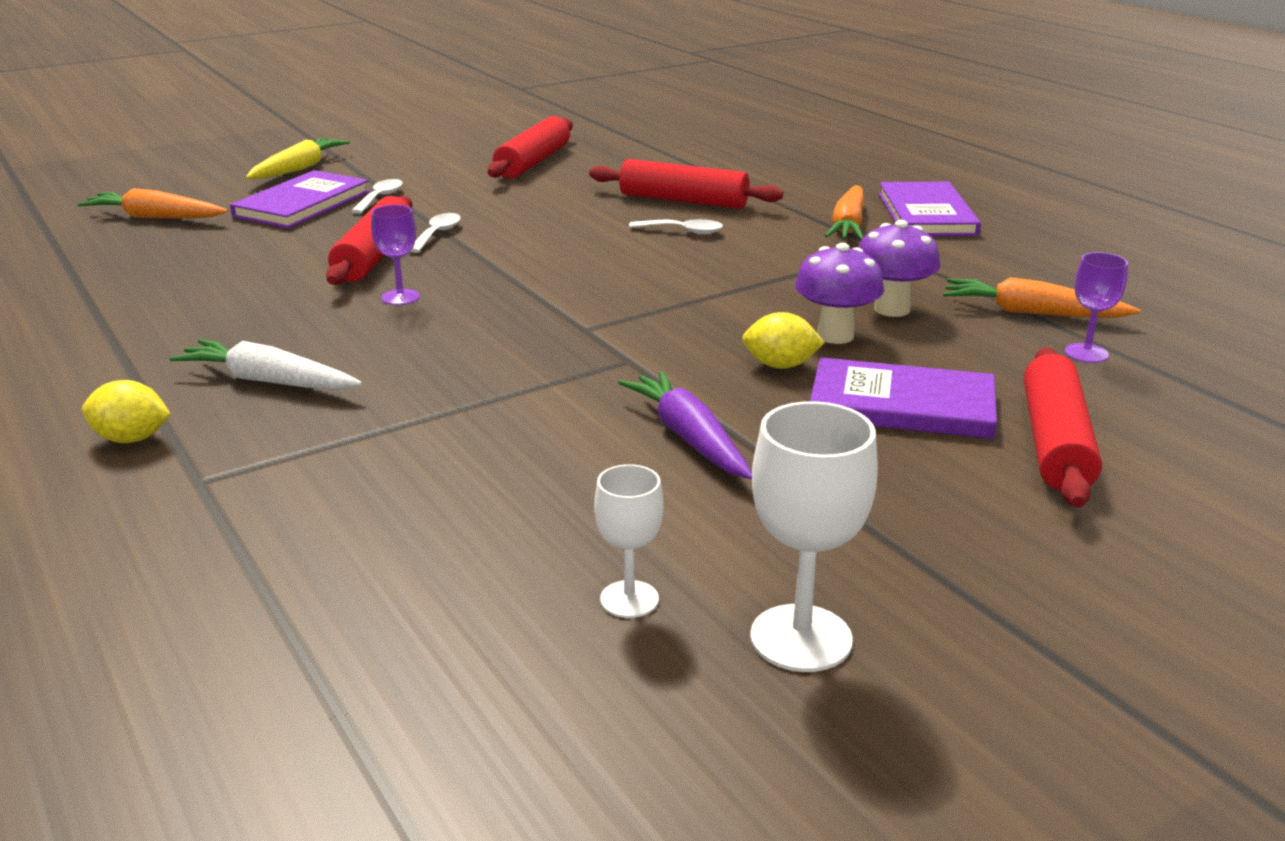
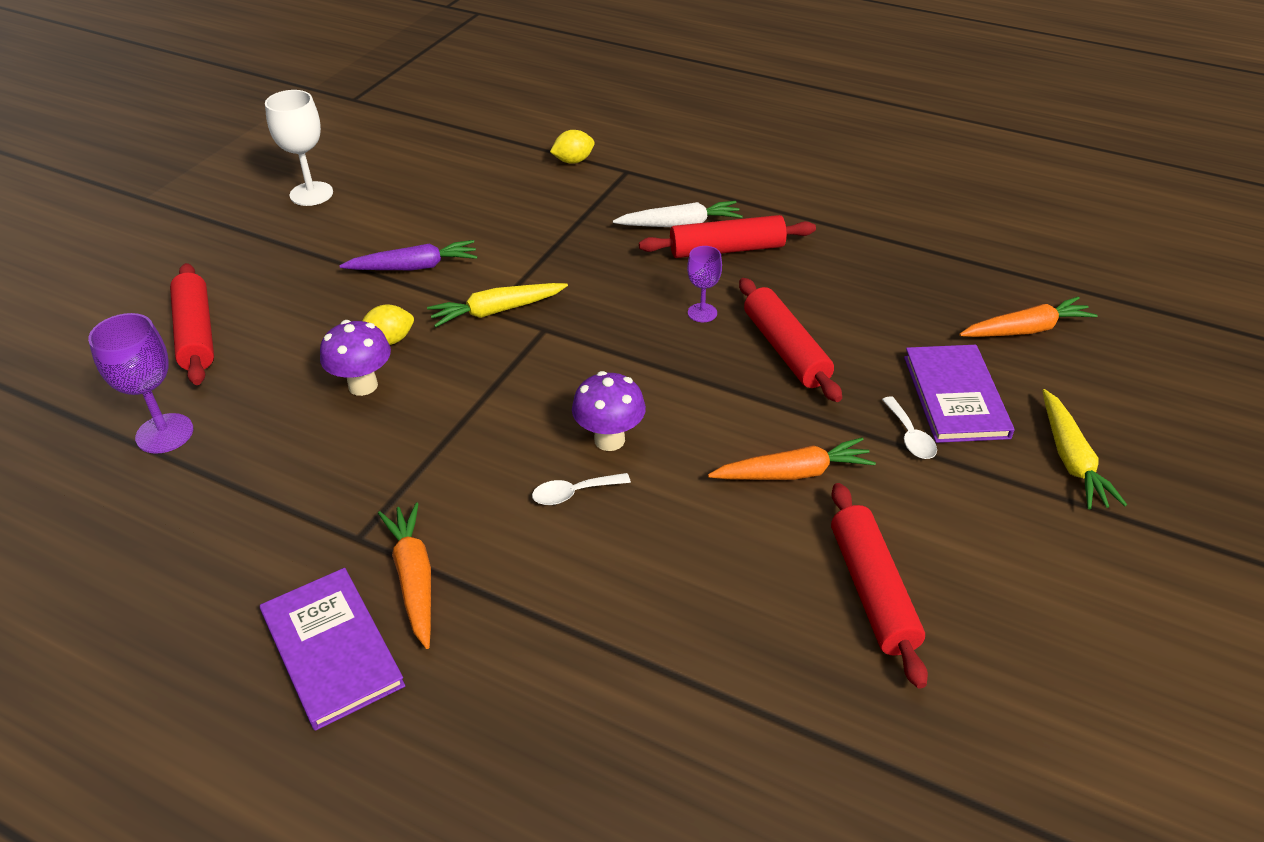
camera: 150 degrees right, 15 degrees up
(131, 439) = (690, 176): yellow lemon -> yellow lemon (573, 161)
(437, 234) = (779, 398): white spoon -> none
(622, 358) = (496, 311): none -> yellow carrot
(629, 599) = (389, 186): white goblet -> none
(683, 200) = (620, 562): red rolling pin -> red rolling pin (727, 249)
(689, 437) = (414, 267): purple carrot -> purple carrot turned 45 degrees counterclockwise
(892, 309) = (328, 436): purple mushroom -> purple mushroom (609, 440)
(902, 405) = (297, 333): purple book -> none
(1031, 313) = (206, 475): orange carrot -> orange carrot (793, 473)
(1086, 353) = (164, 433): purple goblet -> purple goblet, size x1.65

